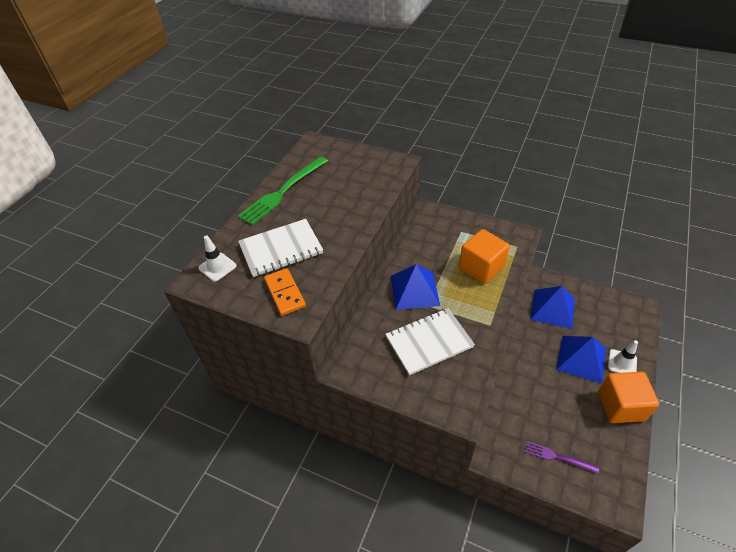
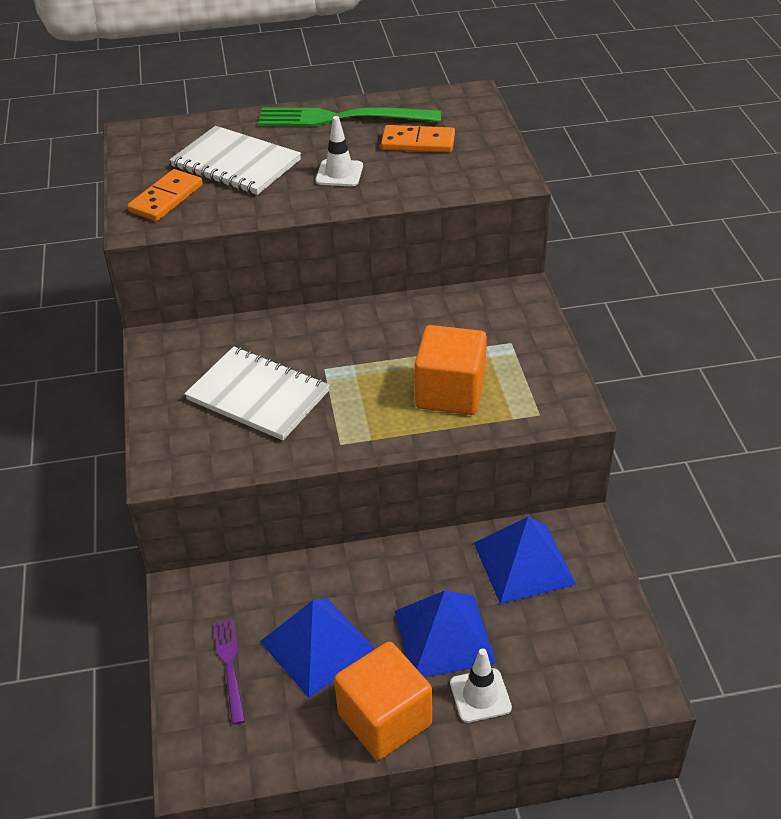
camera: 55 degrees right, 5 degrees down
(217, 267) = (167, 136): white traffic cone -> white traffic cone (339, 173)
(336, 176) = (418, 142): none -> orange domino
(414, 290) = (341, 345): blue pyramid -> blue pyramid (318, 646)

